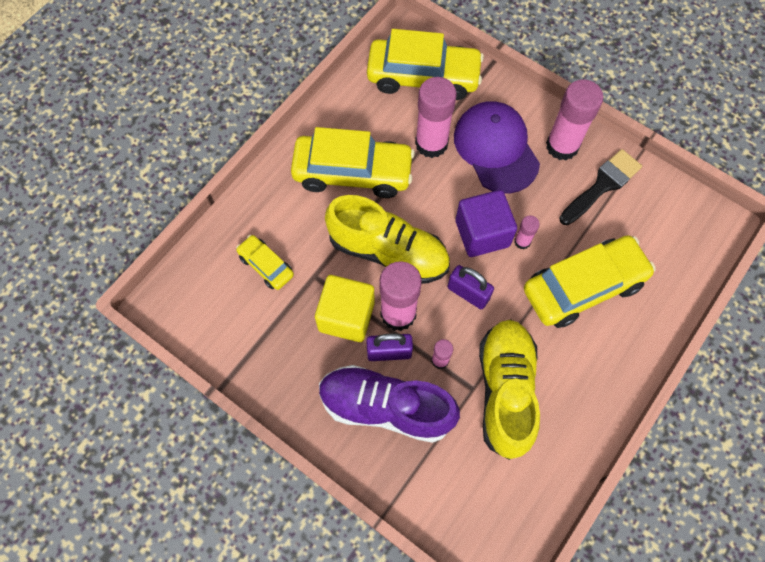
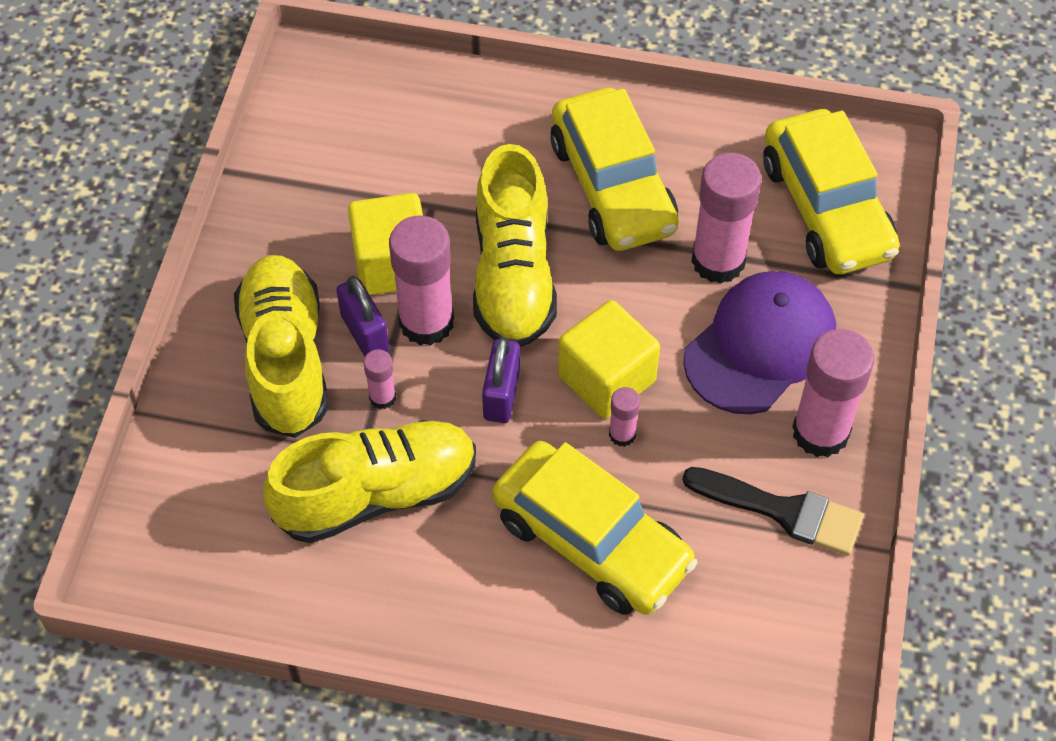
camera: 65 degrees right, 10 degrees down
(266, 265) = (418, 147): yellow car -> none
(386, 407) = (285, 359): purple shoe -> yellow shoe
(482, 233) = (606, 378): purple cube -> yellow cube

